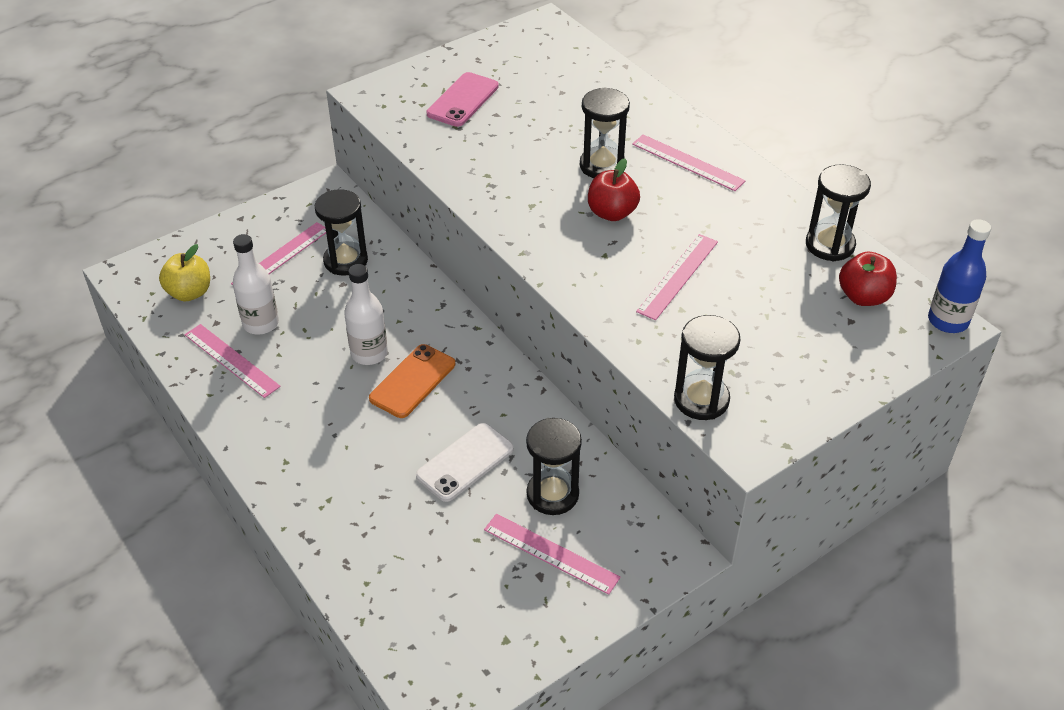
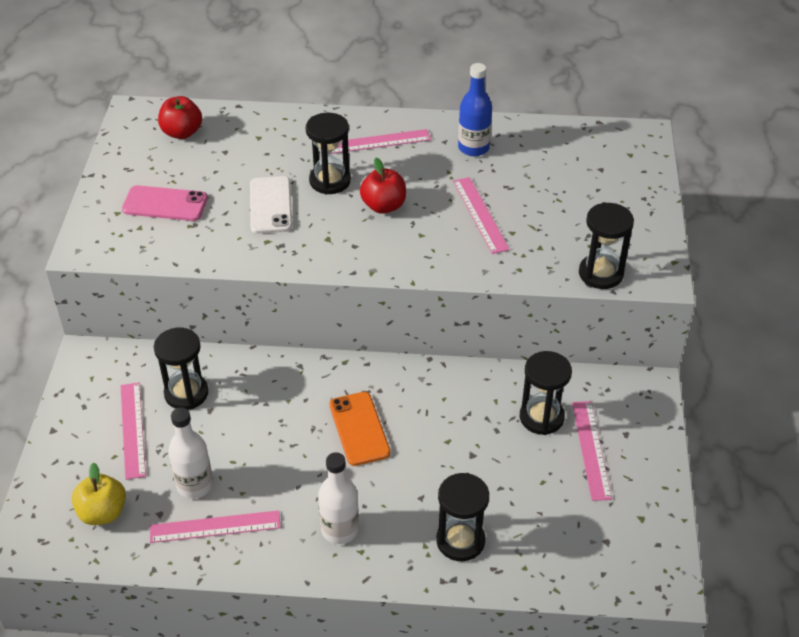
camera: 50 degrees left, 0 degrees up
(369, 353) = (303, 437): white bottle -> white bottle (340, 529)
(463, 100) = (165, 204): pink phone -> pink phone turned 60 degrees counterclockwise
(465, 462) = (467, 446): white phone -> white phone (270, 205)
(551, 553) = (590, 449): pink ruler -> pink ruler turned 75 degrees counterclockwise
(830, 245) = (527, 134): black hourglass -> black hourglass (460, 541)
(863, 297) = (587, 151): red apple -> red apple (182, 133)
(948, 321) = (642, 133): blue bottle -> blue bottle (473, 148)

